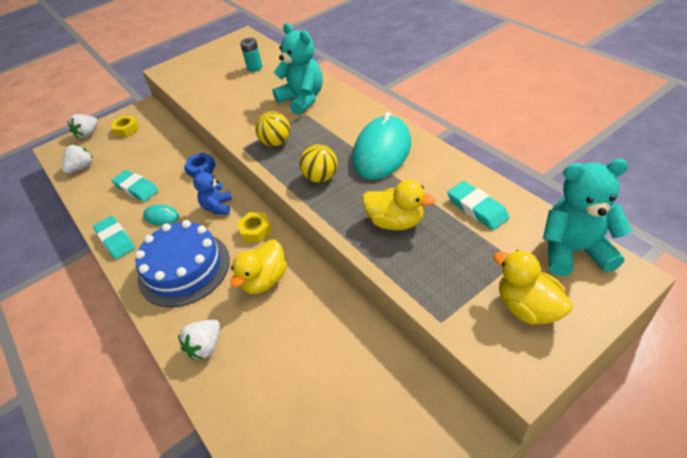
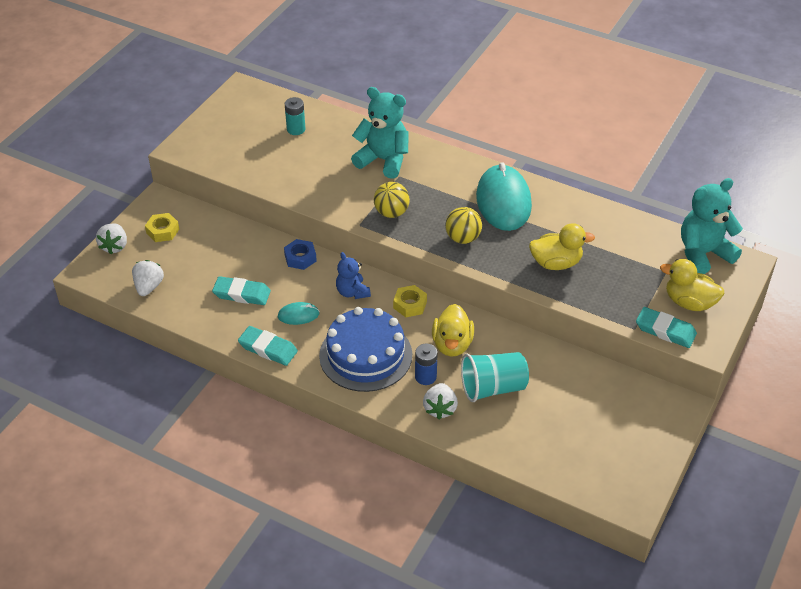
camera: 30 degrees left, 0 degrees up
(217, 307) = (425, 377): none -> blue battery
(271, 340) = (493, 388): none -> turquoise cup
(477, 208) = (616, 236): turquoise eraser -> turquoise eraser (665, 330)

